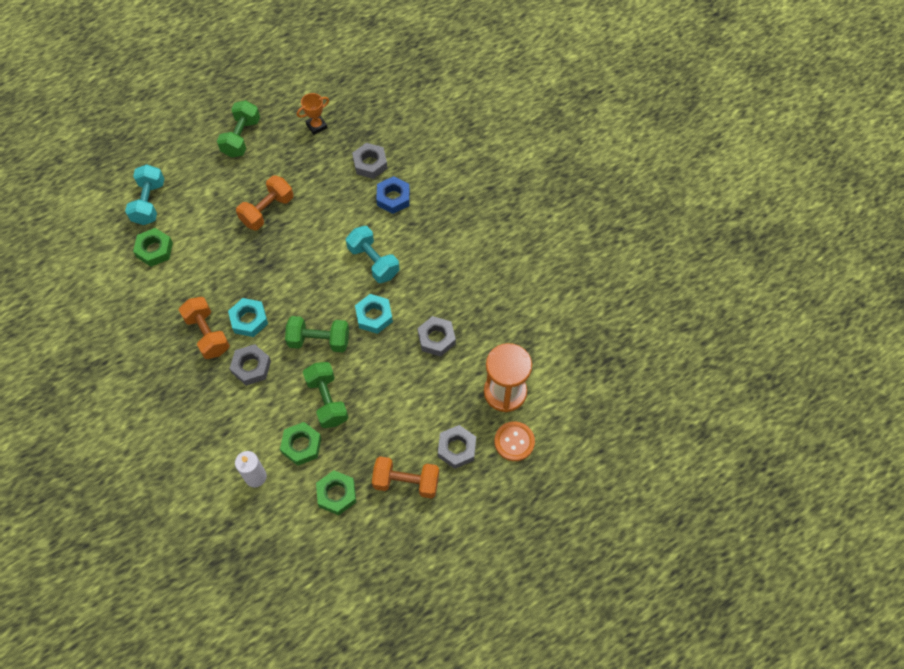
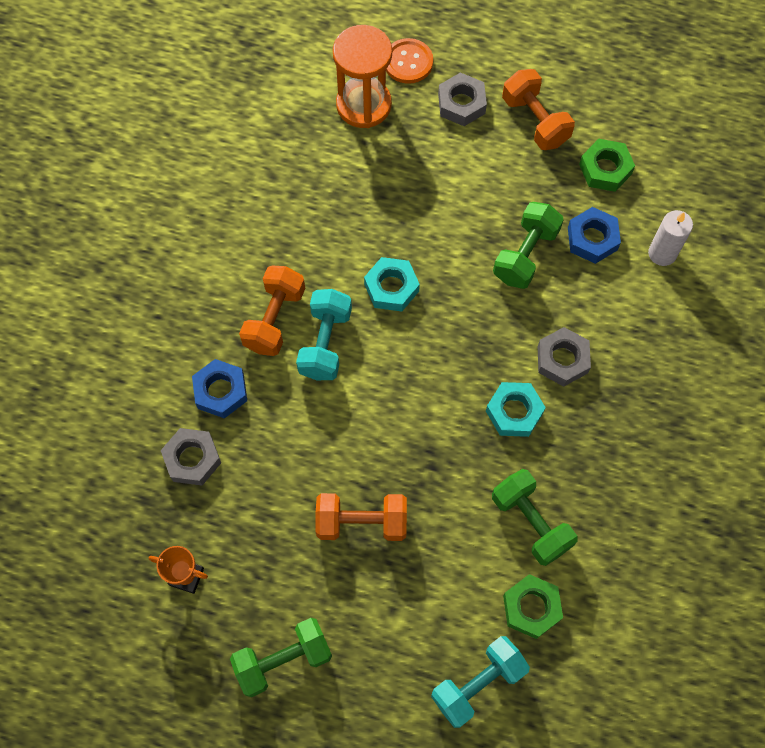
camera: 130 degrees left, 5 degrees up
(207, 334) = (571, 440): orange dumbbell -> orange dumbbell (274, 319)
(301, 445) = (592, 239): green nut -> blue nut
(319, 340) = (469, 318): green dumbbell -> green dumbbell (530, 522)
(436, 338) = (362, 207): grey nut -> none

